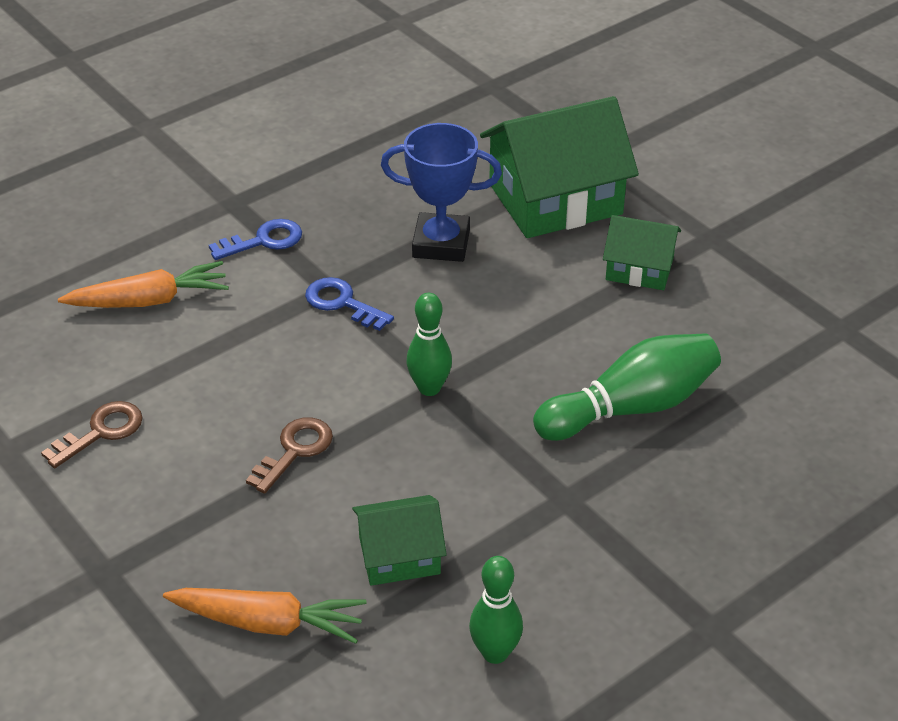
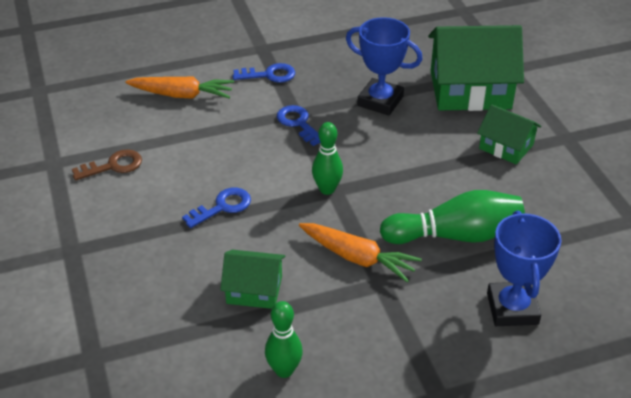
camera: 20 degrees right, 0 degrees up
(268, 623) = (151, 309): orange carrot -> orange carrot (357, 258)
(295, 451) = (222, 207): brown key -> blue key
(747, 486) = (512, 308): none -> blue trophy

